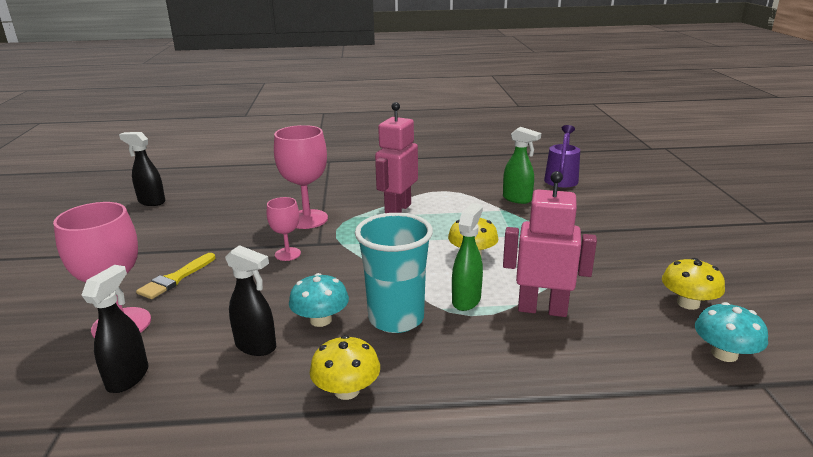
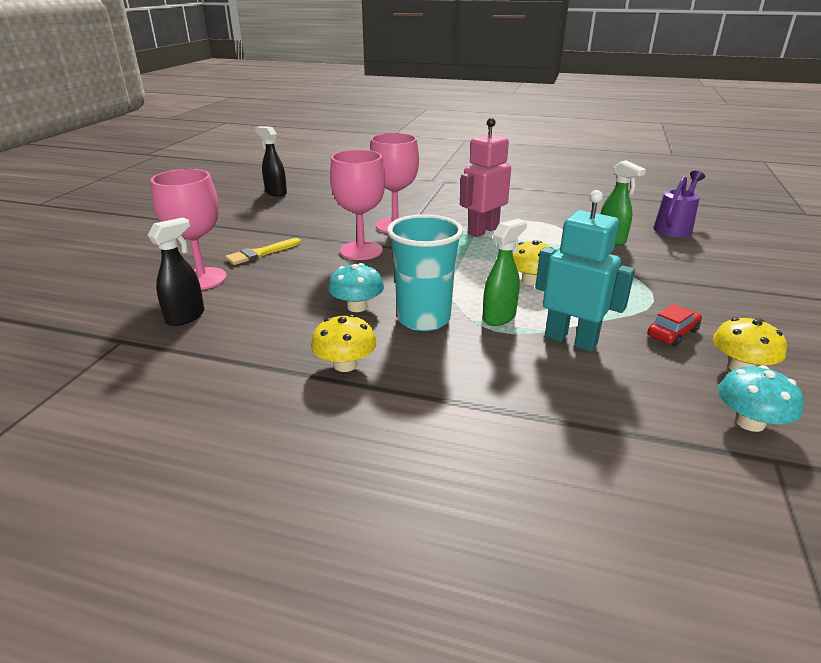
camera: 20 degrees right, 5 degrees up
(256, 346) = (293, 316): black spray bottle -> none
(287, 254) = (361, 251): pink goblet -> pink goblet, size x1.78
(542, 309) = (571, 340): pink robot -> turquoise robot
(619, 283) = (672, 333): none -> red car

